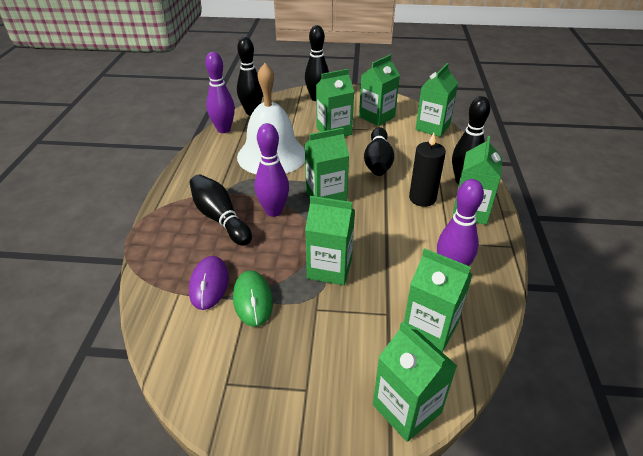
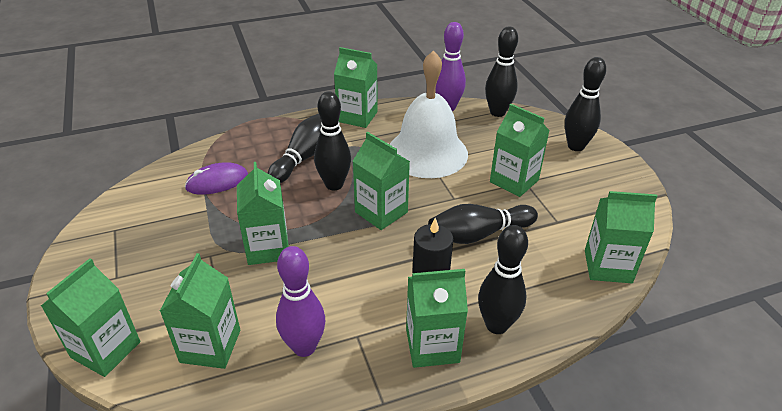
camera: 65 degrees right, 0 degrees up
(253, 300) = (207, 212): green mouse -> none
(273, 211) = (334, 184): purple bowling pin -> black bowling pin
(377, 117) = (582, 207): green carton -> green carton (357, 116)

